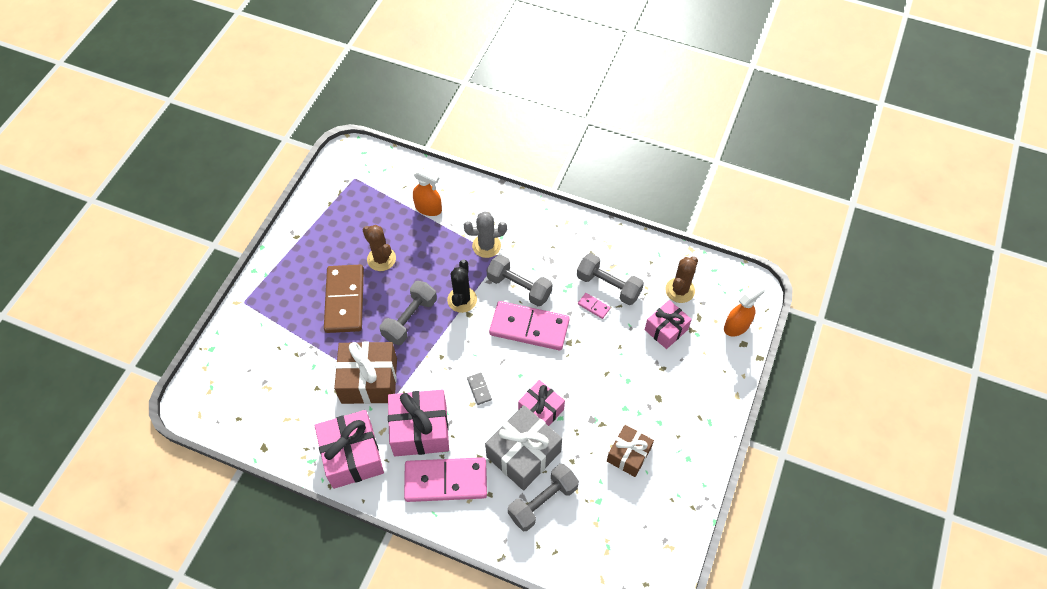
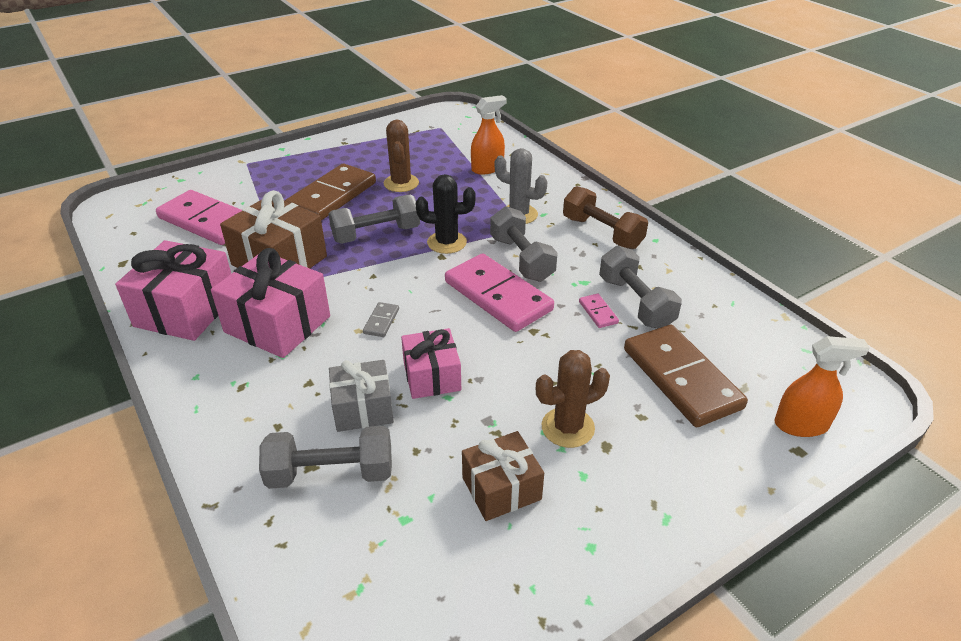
camera: 35 degrees right, 20 degrees down
(428, 208) = (487, 168): orange spray bottle -> orange spray bottle turned 90 degrees counterclockwise
(446, 481) = (246, 384): pink domino -> pink domino (207, 221)
(462, 300) = (447, 242): black cactus -> black cactus turned 45 degrees clockwise
(523, 454) = (363, 408): grey gift -> grey gift, size x0.63
(550, 234) = (602, 233): none -> brown dumbbell
(666, 329) = (681, 378): pink gift -> brown domino
(680, 290) = (735, 348): brown cactus -> brown cactus (568, 427)

